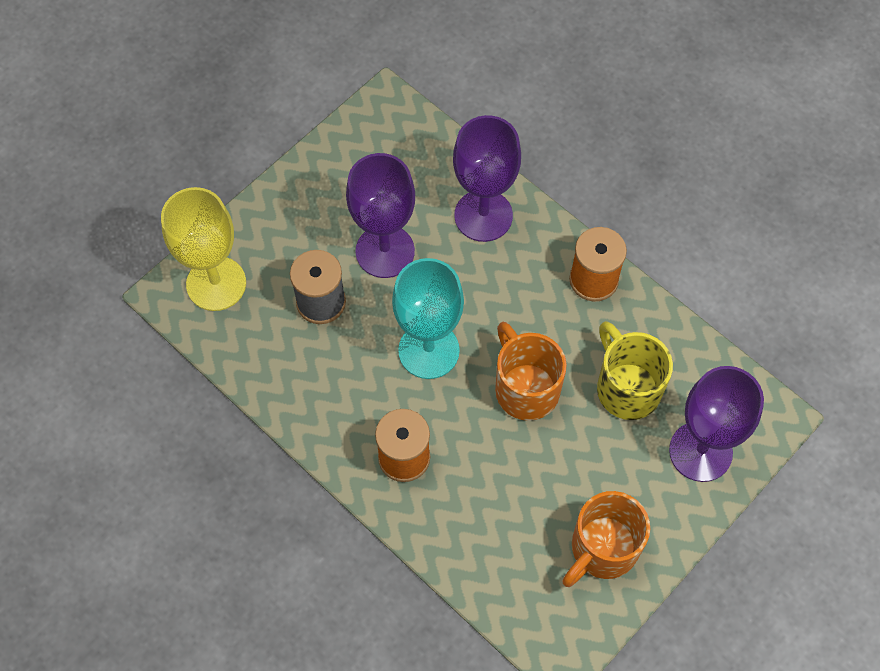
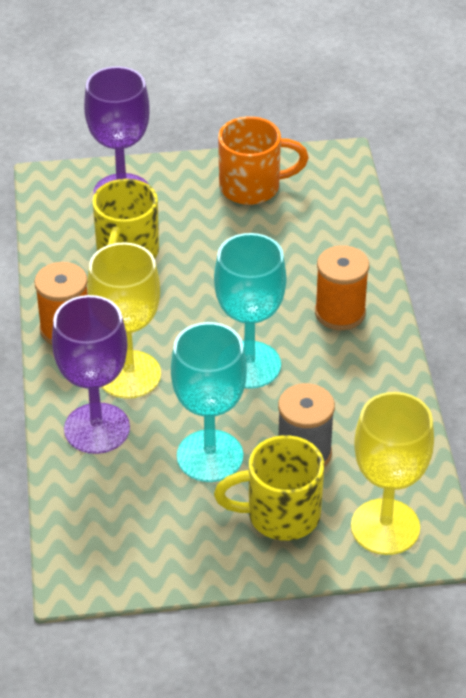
camera: 140 degrees left, 20 degrees down
(295, 241) = (280, 515): none -> yellow mug
(385, 251) = (210, 456): purple goblet -> turquoise goblet
(507, 275) = (129, 374): none -> yellow goblet
(525, 388) = (201, 297): orange mug -> none

